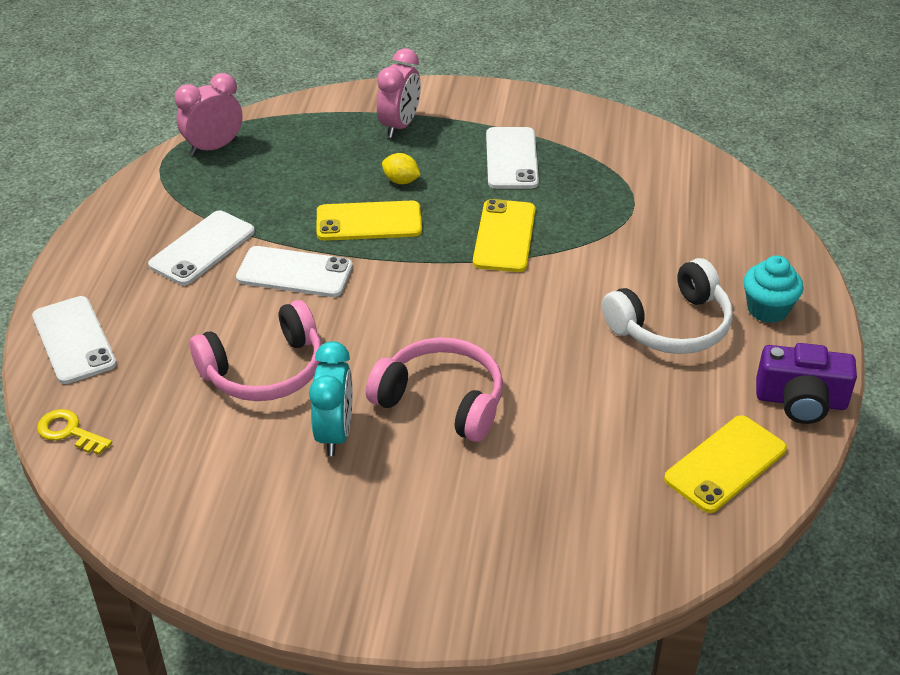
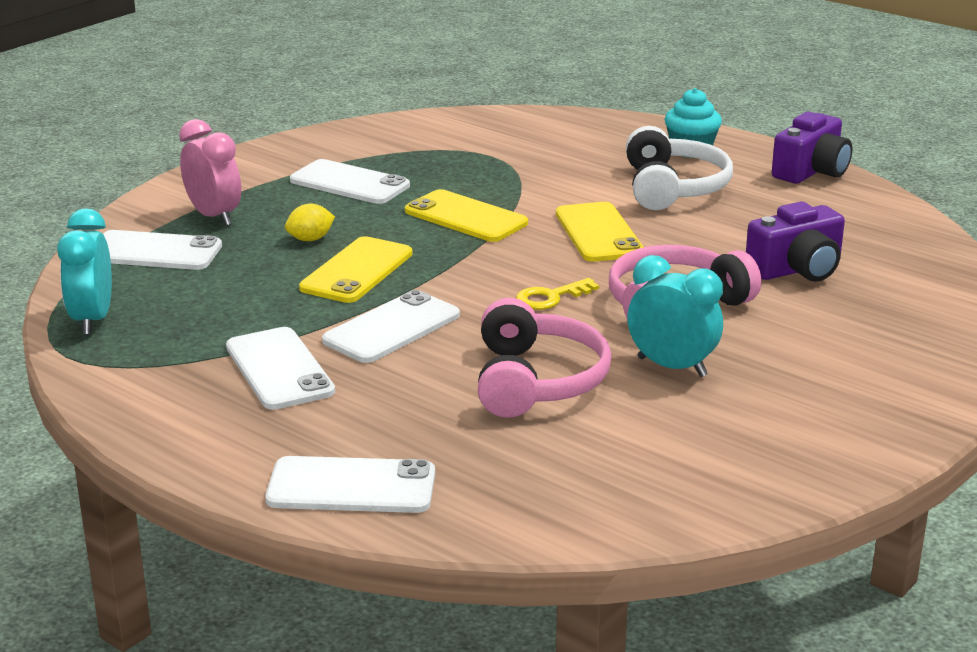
camera: 60 degrees left, 15 degrees down
(69, 432) = (520, 522): yellow key -> yellow key (551, 297)
(214, 147) = (92, 320): pink clock -> turquoise clock
(325, 127) = (154, 252): none -> white phone
(571, 454) = (797, 269): none -> purple camera
(725, 464) = (860, 217): yellow phone -> yellow phone (598, 233)

